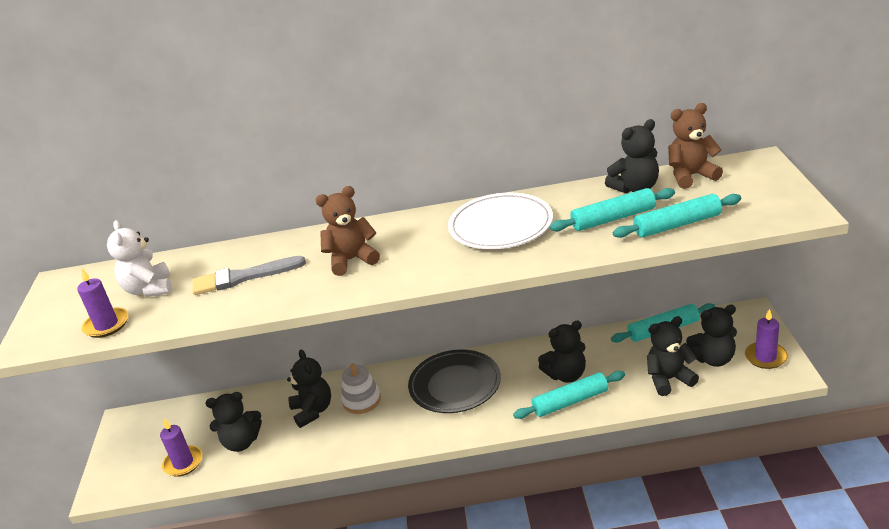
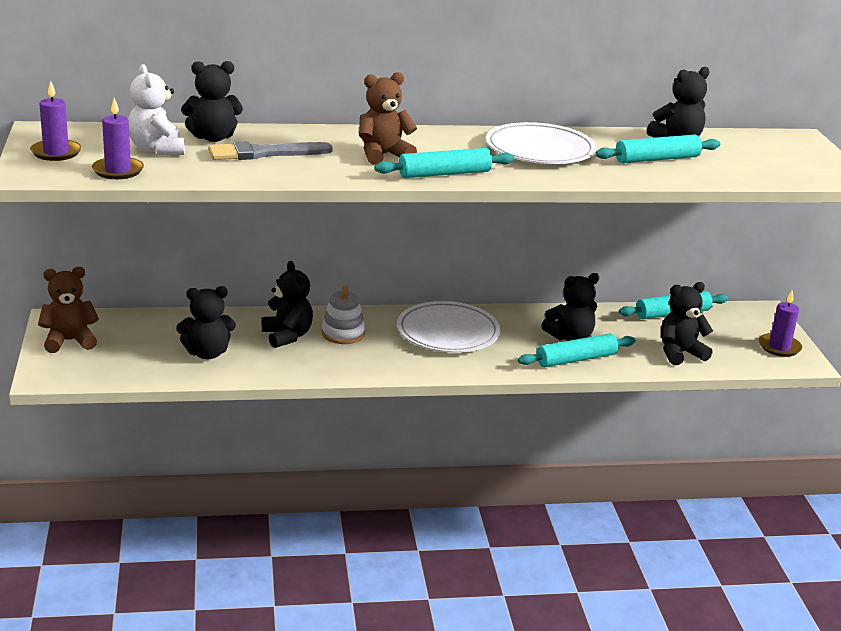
camera: 10 degrees left, 5 degrees down
(183, 463) = (140, 363): purple candle -> purple candle (56, 152)
(455, 385) = (448, 332): black plate -> white plate
(677, 225) = (722, 171): turquoise rolling pin -> turquoise rolling pin (444, 174)
(691, 176) = (733, 139): brown teddy bear -> brown teddy bear (69, 341)
(713, 359) = (725, 342): black teddy bear -> black teddy bear (213, 138)

